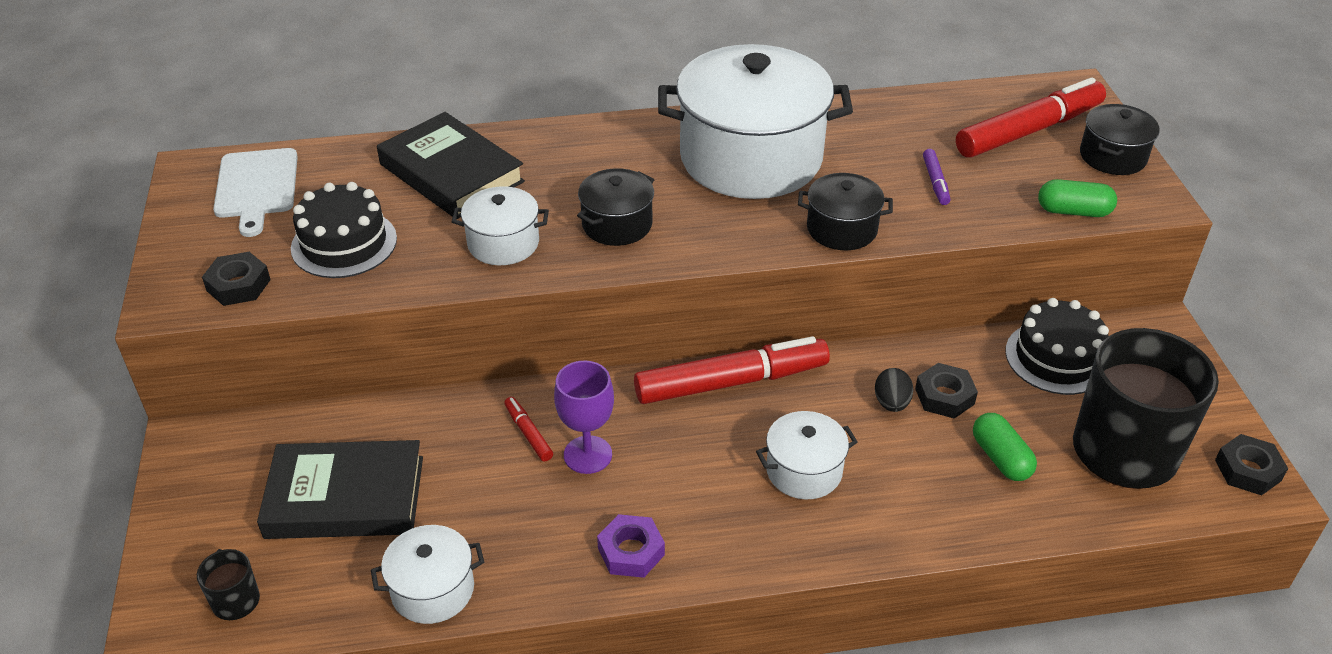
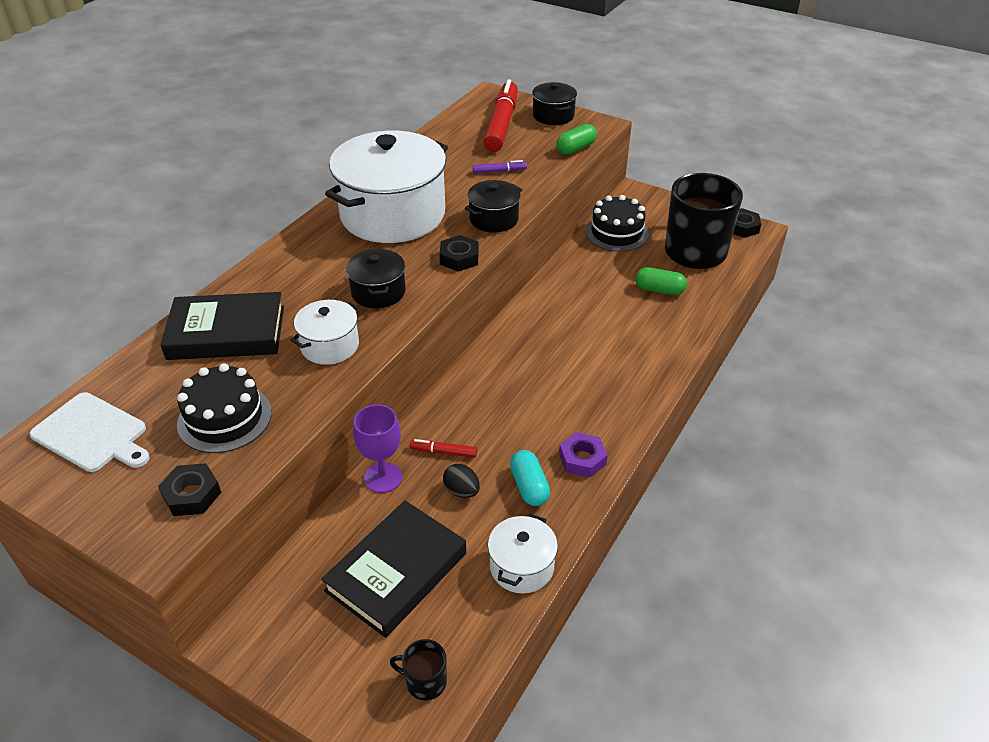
camera: 50 degrees left, 0 degrees up
(547, 530) = (529, 486): none -> turquoise capsule
(588, 455) = (490, 436): purple goblet -> purple goblet (383, 477)
(731, 382) = (503, 347): red marker -> none
(804, 471) = (596, 359): white pot -> none
(891, 403) = (585, 301): black egg -> black egg (462, 491)
(935, 182) = (499, 171): purple marker -> purple marker turned 45 degrees counterclockwise
(944, 396) = (600, 281): black nut -> black nut (459, 258)

